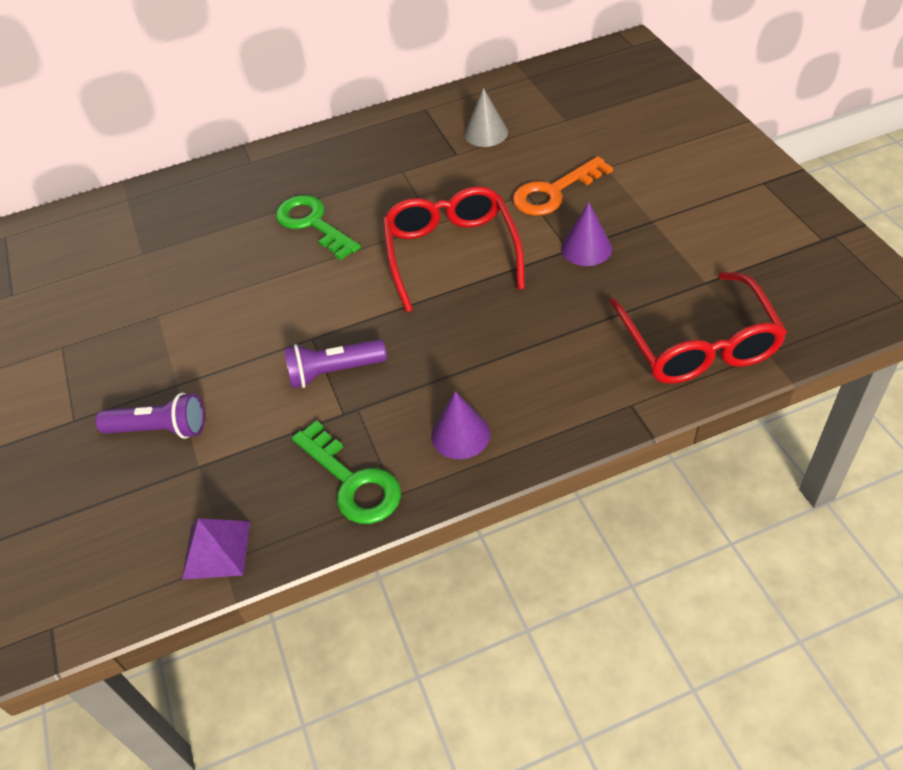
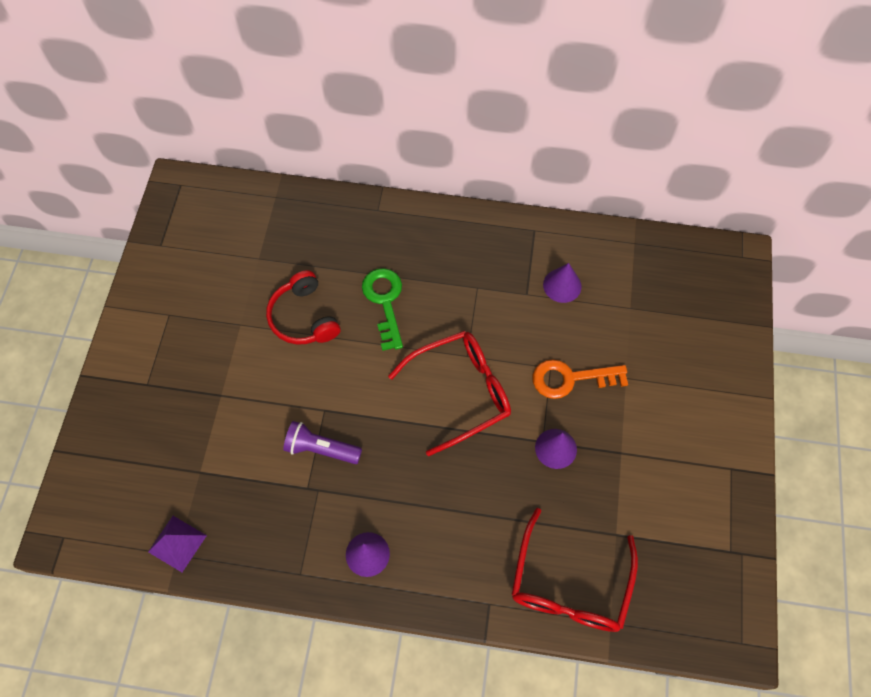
camera: 25 degrees right, 15 degrees up
(160, 429) = (192, 426): purple flashlight -> none
(230, 275) = (304, 317): none -> red headphones
(352, 482) = (281, 546): green key -> none
(451, 253) = (460, 392): red glasses -> red glasses turned 45 degrees clockwise
(486, 133) = (562, 285): grey cone -> purple cone

